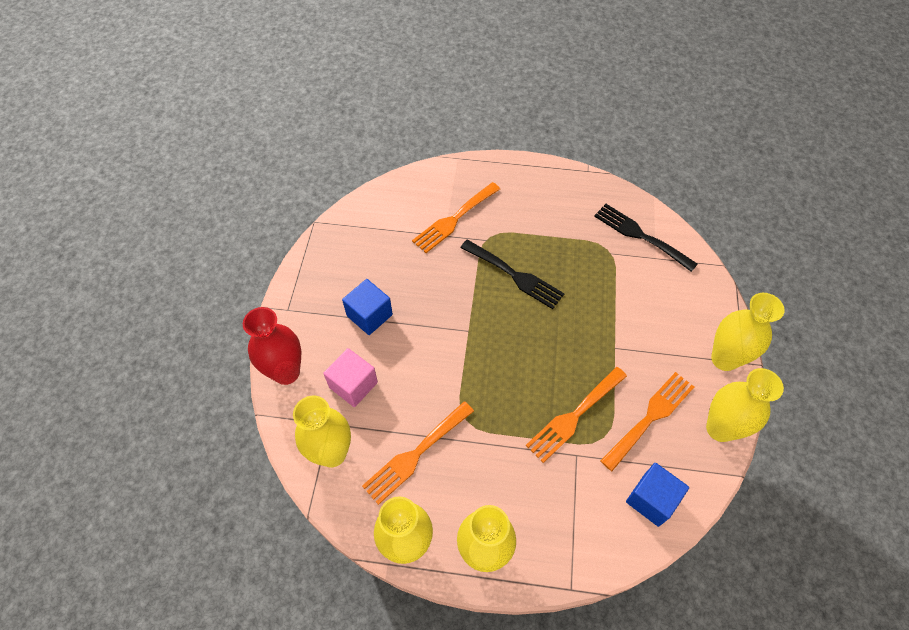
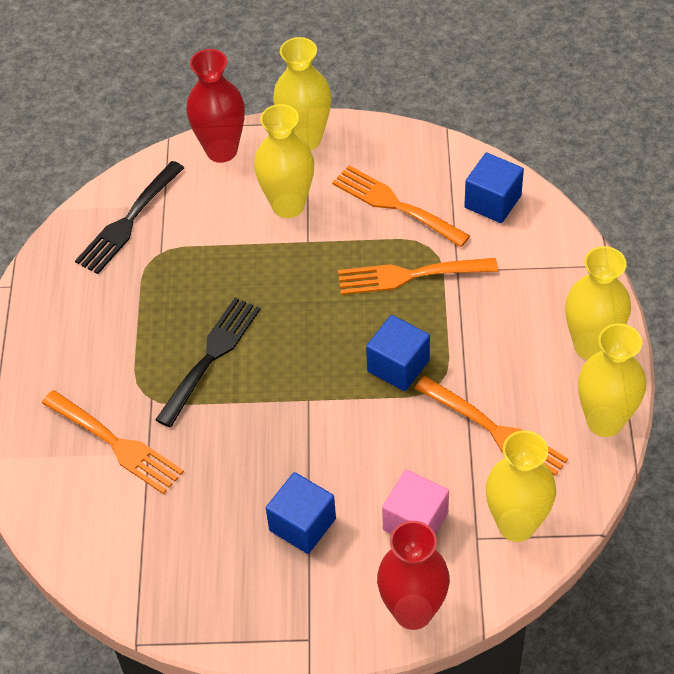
camera: 95 degrees left, 5 degrees down
(488, 394) = (398, 366): none -> blue cube
(574, 416) = (409, 276): orange fork -> orange fork turned 135 degrees clockwise
(710, 299) = (221, 150): none -> red vase
(720, 428) = (395, 144): yellow vase -> yellow vase (288, 205)

